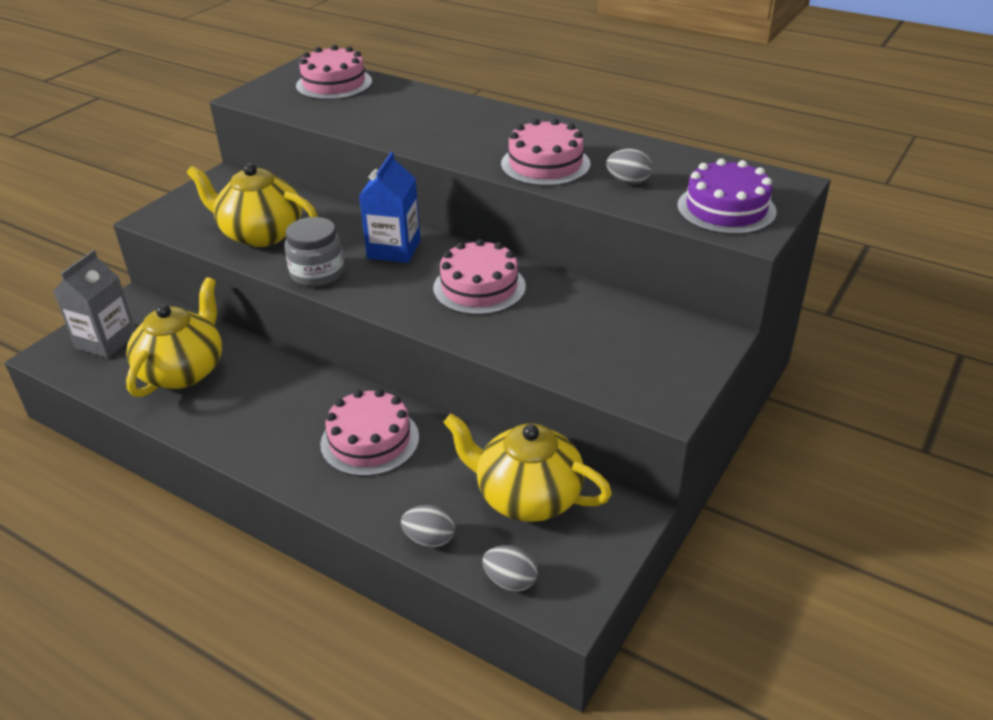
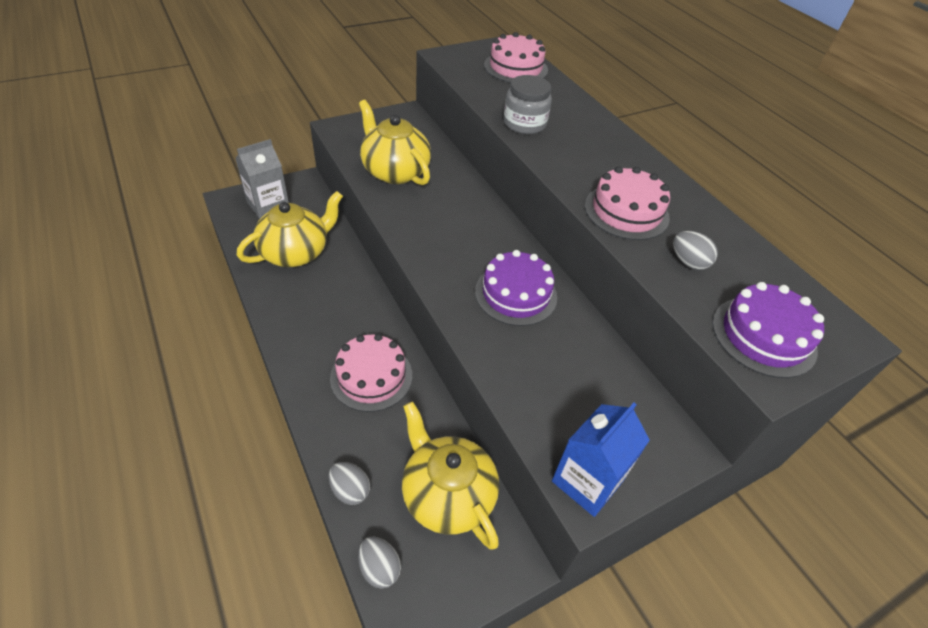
camera: 25 degrees right, 10 degrees up
(317, 273) = (407, 223): grey jar -> grey jar (524, 123)
(394, 249) = (477, 227): blue carton -> blue carton (587, 481)
(479, 287) = (516, 294): pink cake -> purple cake

